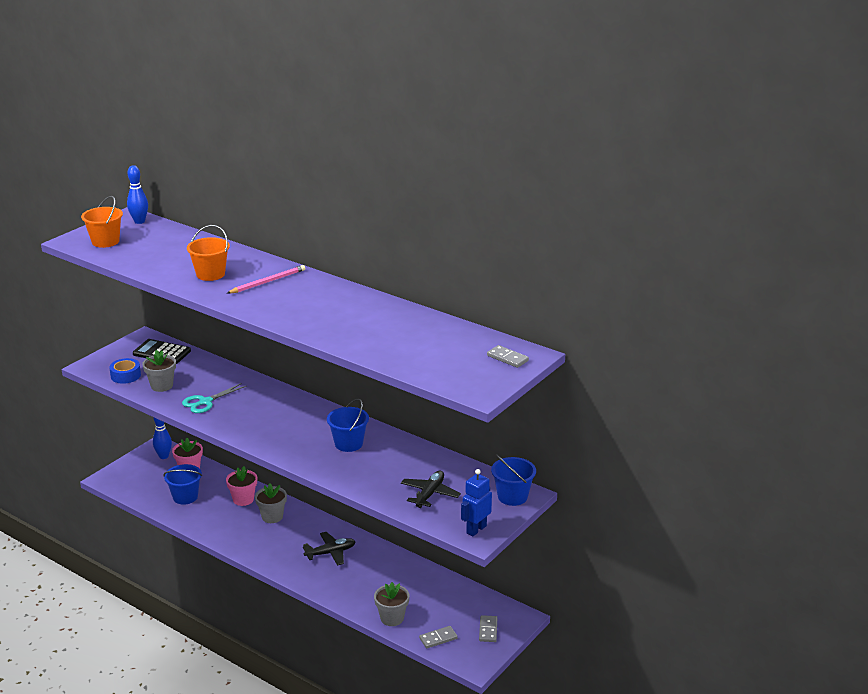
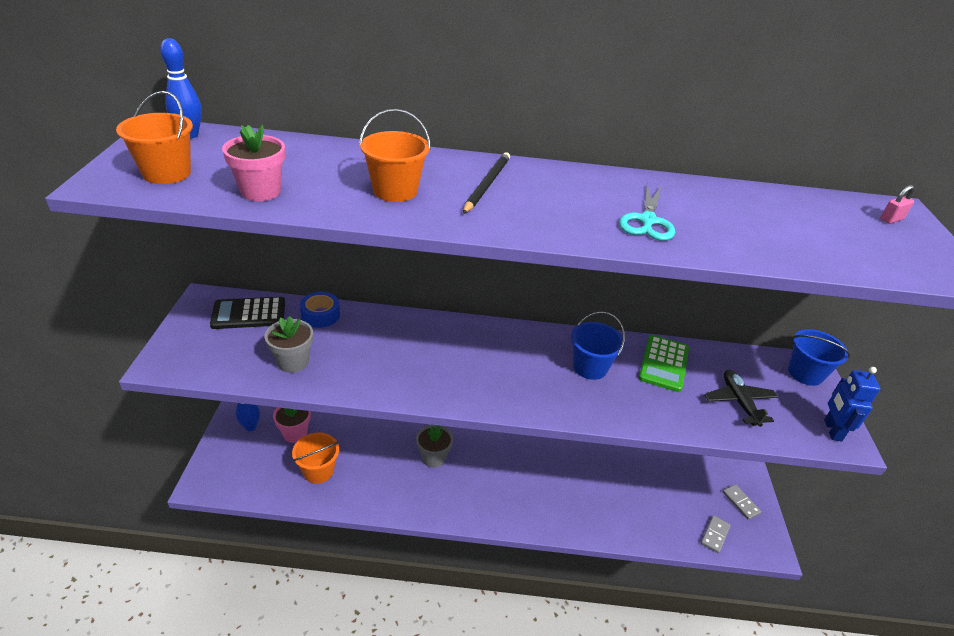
camera: 35 degrees left, 10 degrees up
(125, 375) = (228, 362): blue tape -> blue tape (320, 315)
(185, 497) = (318, 471): blue bucket -> orange bucket
(205, 402) = (372, 367): turquoise scissors -> turquoise scissors (647, 221)
(243, 499) = (385, 448): pink flower pot -> pink flower pot (260, 191)
(268, 282) = (487, 184): pink pencil -> black pencil
(330, 553) = (528, 477): black plane -> none
(392, 618) = (655, 531): grey flower pot -> none
(406, 458) = (663, 363): none -> green calculator
(507, 358) = (891, 219): grey domino -> pink padlock

